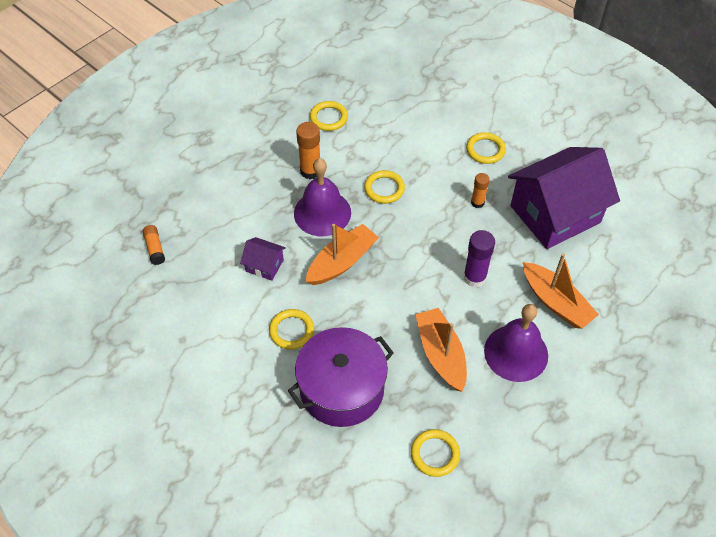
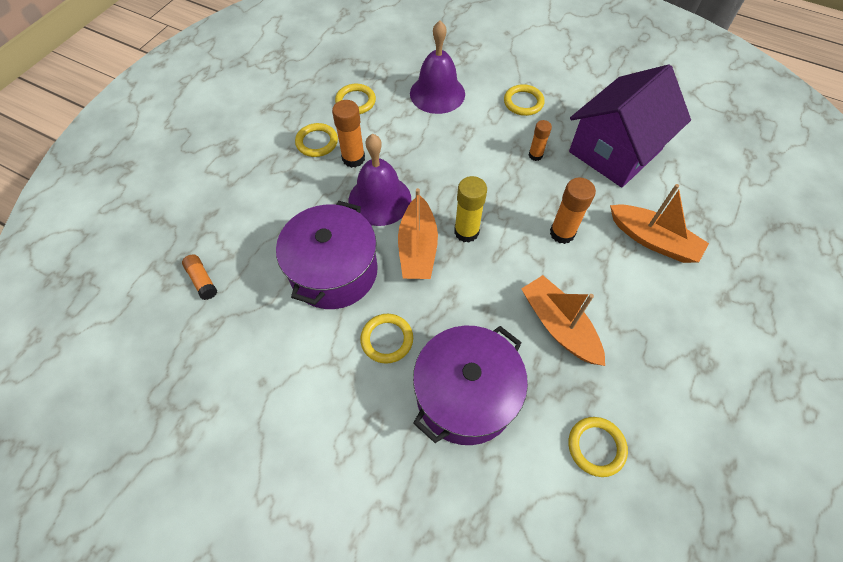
camera: 15 degrees left, 5 degrees up
(264, 265) = (334, 271): purple house -> purple pot
(342, 262) = (417, 248): orange boat -> orange boat turned 150 degrees clockwise
(384, 189) = (436, 161): yellow ring -> yellow ring (317, 142)
(389, 257) = (466, 232): none -> yellow glue stick
(474, 277) = (562, 233): purple glue stick -> orange glue stick
(516, 353) = (635, 304): purple bell -> purple bell (437, 93)

